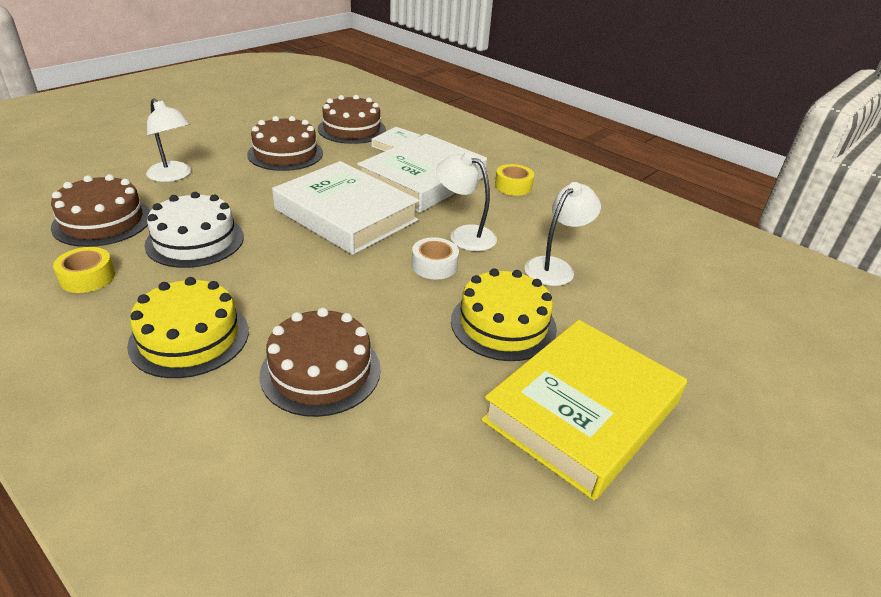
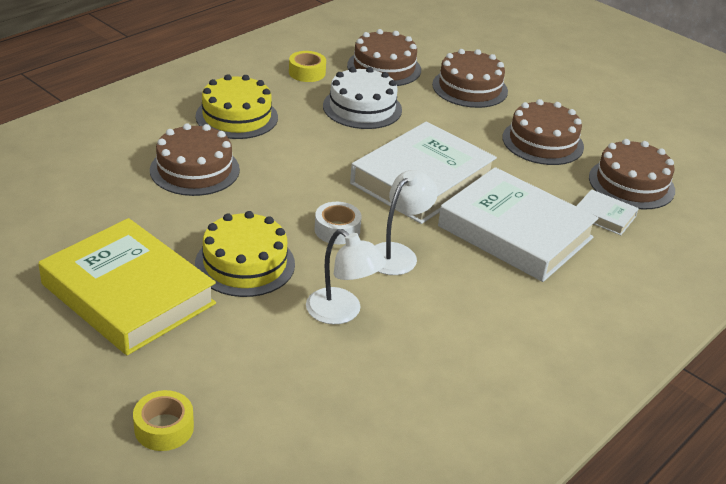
camera: 90 degrees right, 0 degrees up
(173, 176) = (470, 88): white lamp -> brown cake
(513, 186) = (525, 304): yellow tape -> yellow tape (164, 428)

